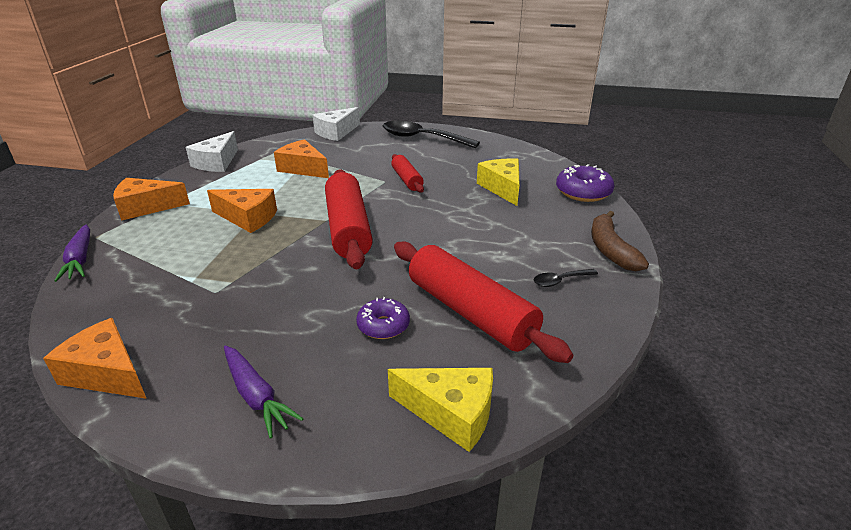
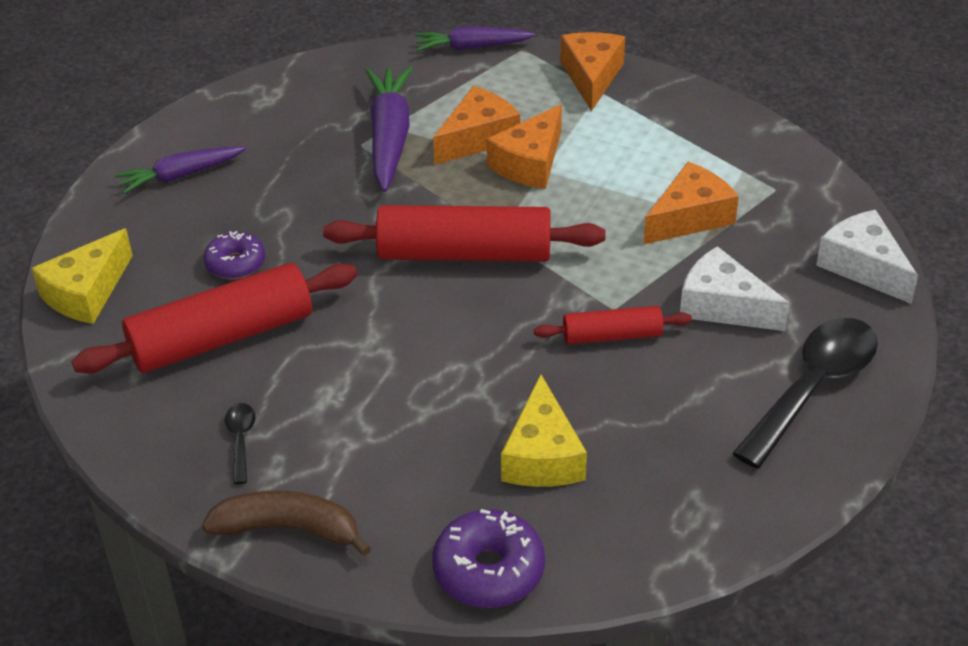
camera: 105 degrees right, 10 degrees up
(107, 373) = (261, 91): orange cheese -> orange cheese (478, 138)
(207, 279) = (389, 137): none -> purple carrot
(217, 162) = (736, 127): white cheese -> white cheese (723, 306)
(502, 188) = (542, 455): yellow cheese -> yellow cheese turned 90 degrees clockwise

